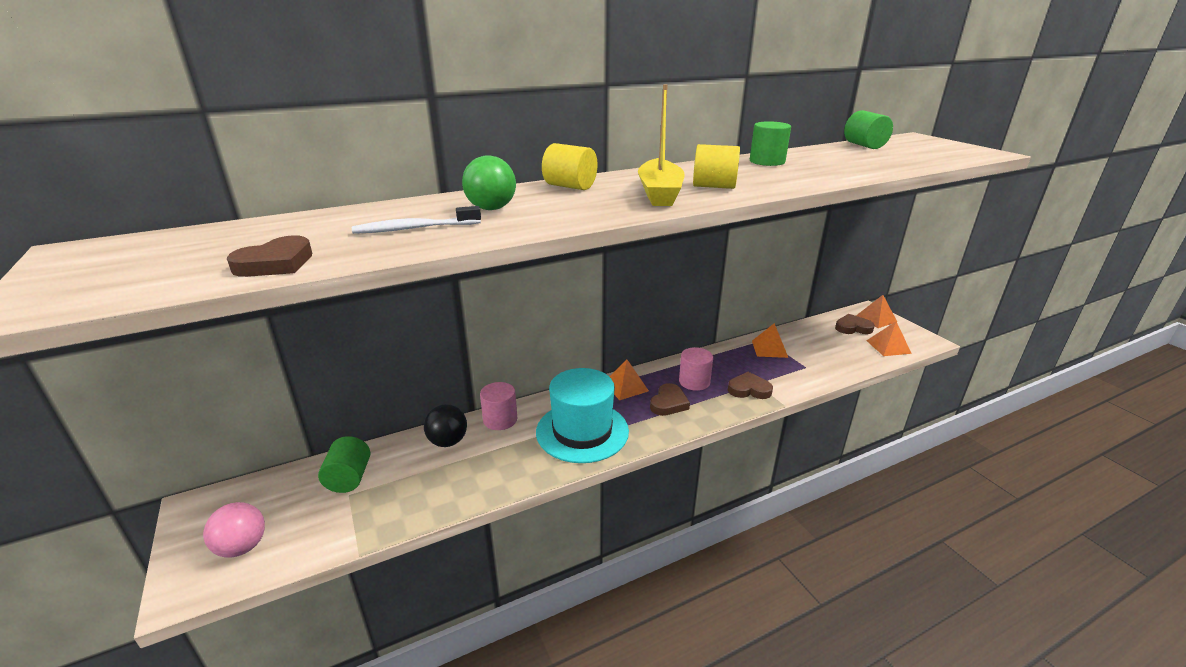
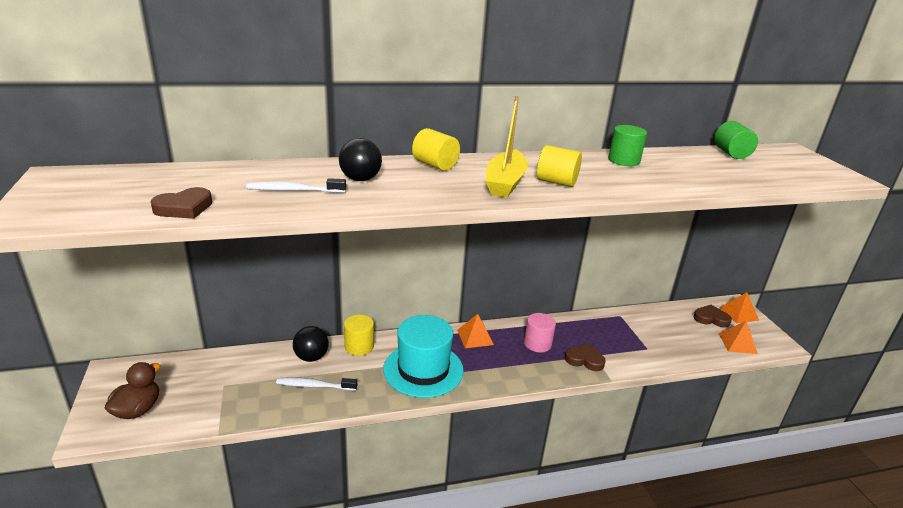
camera: 10 degrees right, 0 degrees up
(242, 547) = (137, 410): pink ball -> brown duck
(349, 478) = (227, 372): green cylinder -> none
(462, 473) = (314, 386): none -> white toothbrush
(491, 209) = (360, 179): green ball -> black ball
(500, 419) = (359, 346): pink cylinder -> yellow cylinder
(668, 403) = (507, 359): brown heart -> none
(769, 349) = (620, 325): orange pyramid -> none

